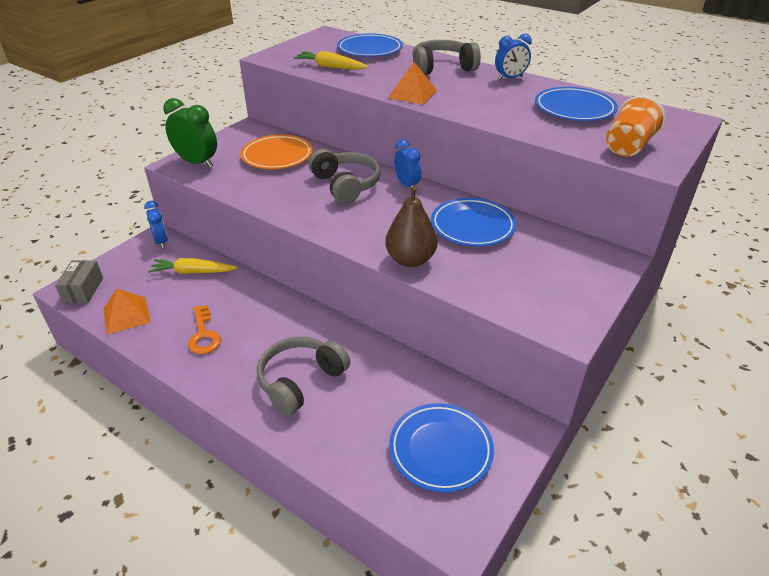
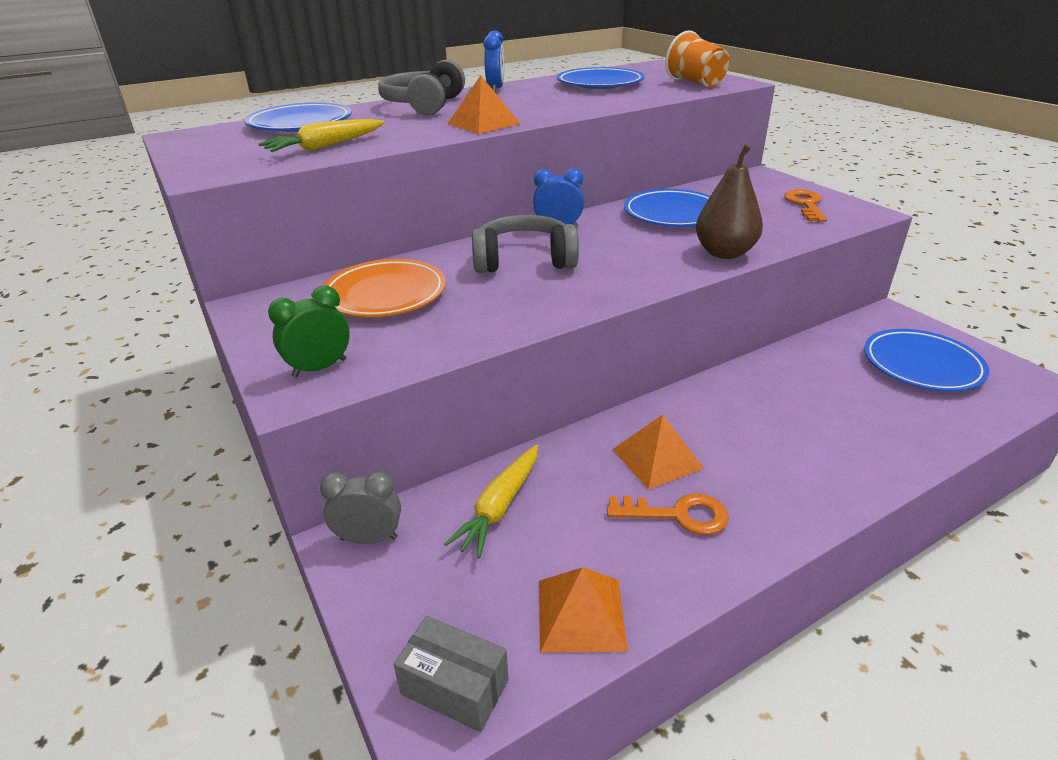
camera: 65 degrees left, 5 degrees down
(161, 241) = (369, 538): blue clock -> grey clock
(197, 163) = (320, 368): green clock -> green clock, size x0.66
(252, 318) = (657, 458): none -> orange pyramid
(300, 381) = (803, 436): grey headphones -> none
(555, 292) = (805, 205): none -> orange key

